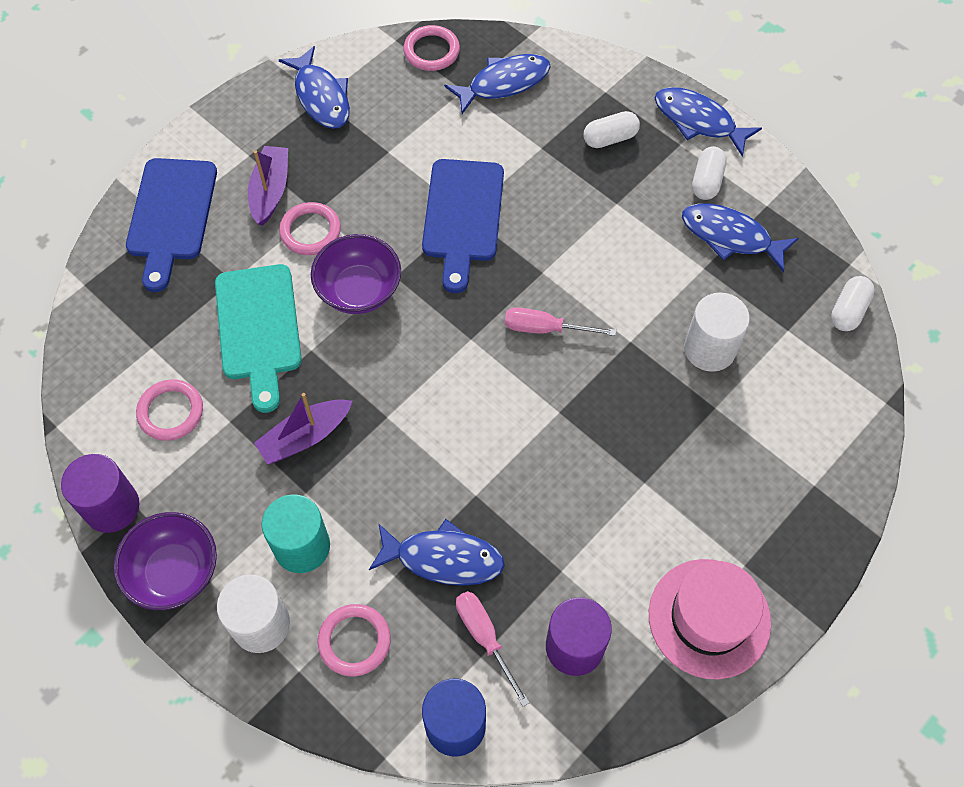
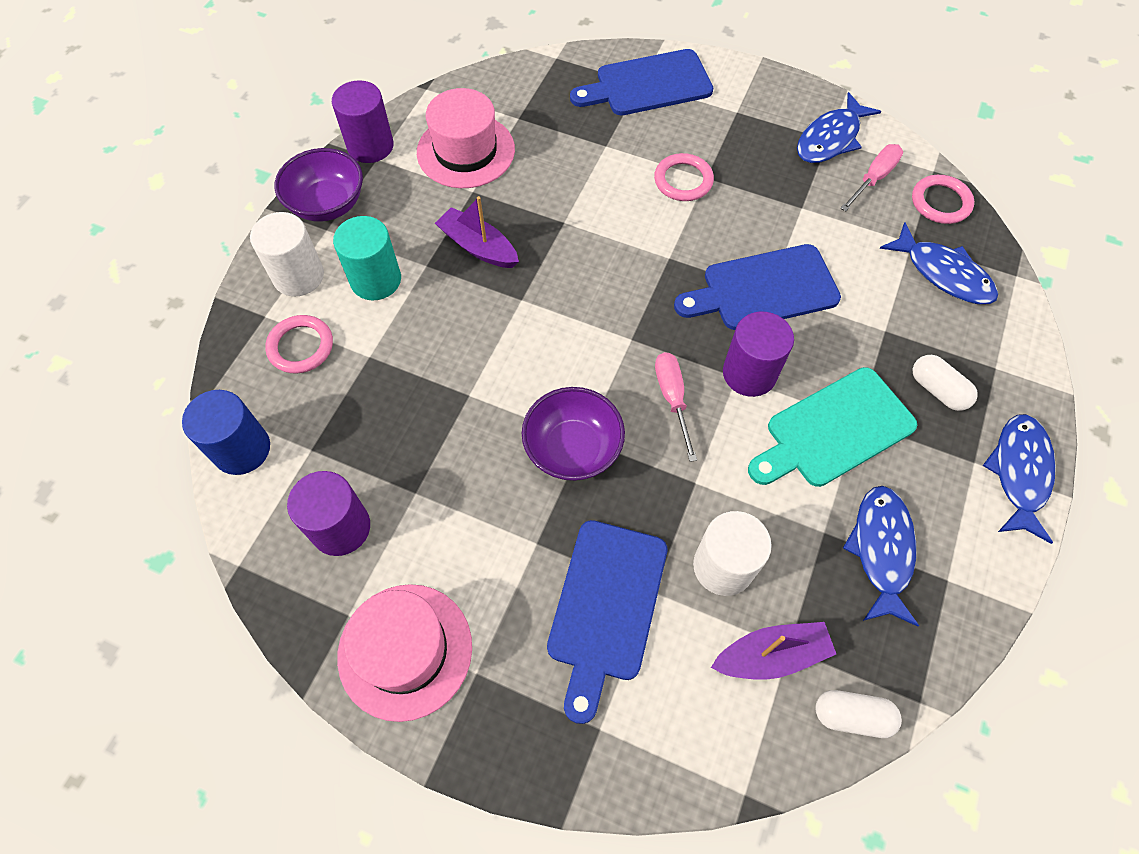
camera: 70 degrees right, 0 degrees up
(171, 412) = (466, 151): pink ring -> pink hat
(258, 328) = (568, 179): turquoise cutting board -> turquoise cutting board (834, 430)
(270, 191) = (709, 139): purple boat -> purple boat (771, 655)
(359, 290) = (640, 236): purple bowl -> purple bowl (573, 448)
(443, 558) = (397, 389): blue fish -> none
(485, 638) = (329, 447): pink screwdriver -> pink screwdriver (873, 178)
(543, 261) = (749, 373): none -> purple cylinder
(706, 181) = (941, 504): white capsule -> none
(717, 447) = (606, 607): none -> blue cutting board

